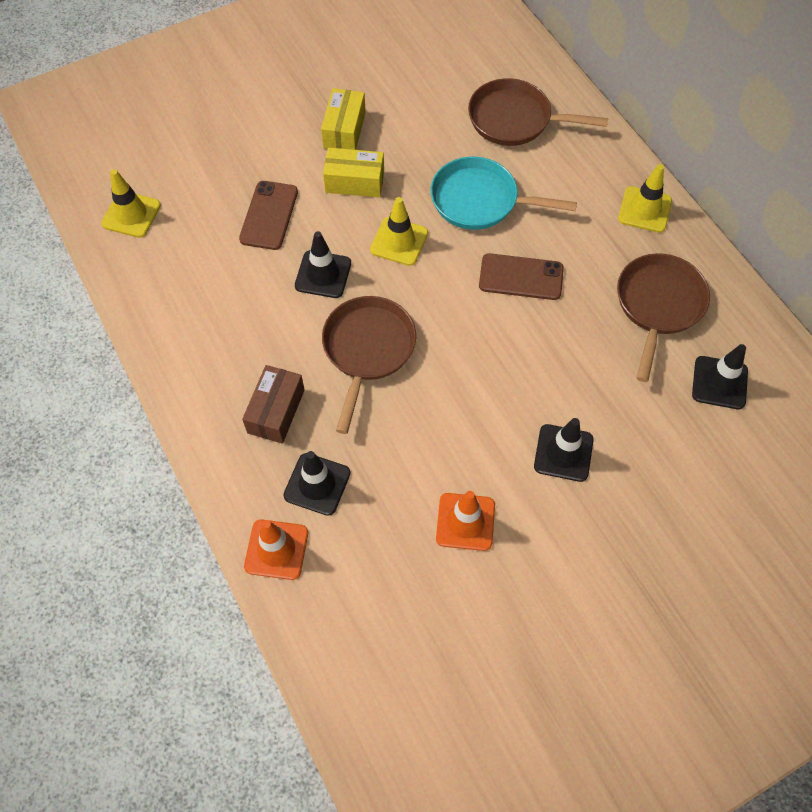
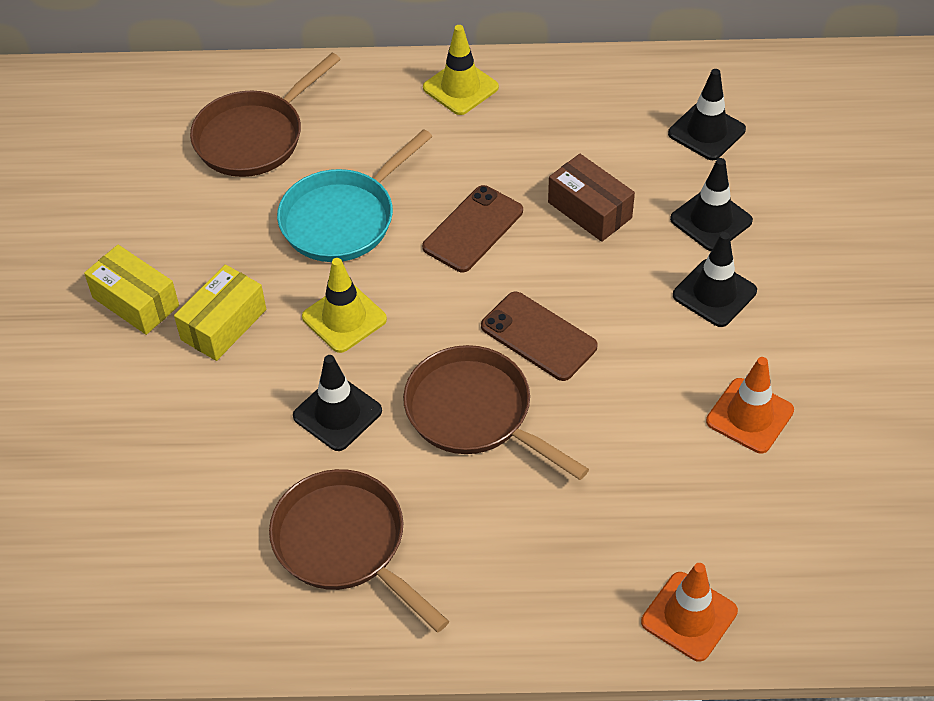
camera: 60 degrees left, 10 degrees down
(131, 214) = (83, 593): yellow traffic cone -> none
(269, 215) = (206, 434): brown phone -> brown phone (538, 336)
(276, 411) = (501, 542): brown box -> brown box (589, 210)
(317, 484) = (625, 539): black traffic cone -> black traffic cone (711, 220)
(658, 305) = (586, 134): brown pan -> brown pan (345, 544)

